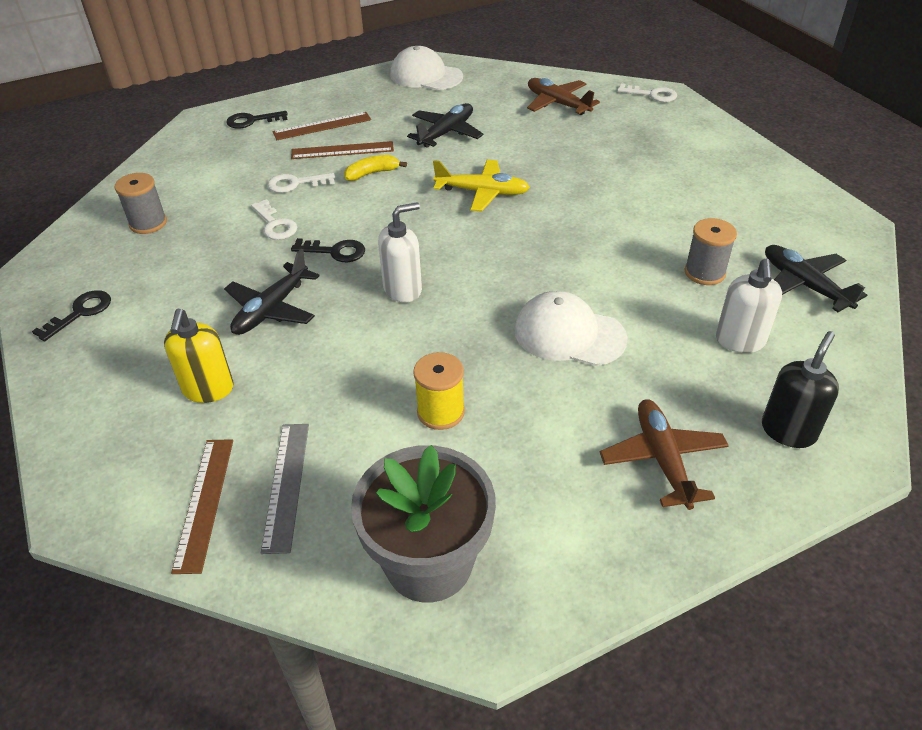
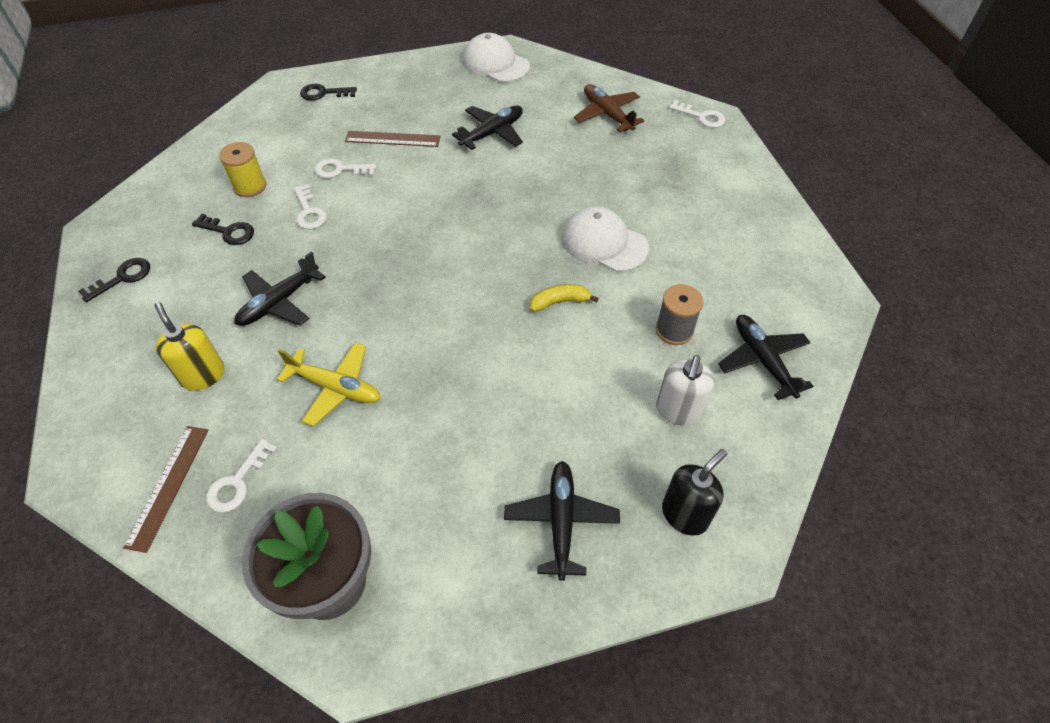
camera: 10 degrees right, 10 degrees up
(148, 223) = (203, 193): grey spool -> none
(208, 389) = (203, 375): yellow soap dispenser -> yellow soap dispenser turned 135 degrees clockwise
(286, 485) = (238, 482): grey ruler -> white key
(322, 126) = (383, 108): brown ruler -> none
(335, 251) = (351, 250): black key -> black key (229, 232)
(372, 173) = (411, 169): yellow banana -> yellow banana (559, 302)
(403, 289) = (397, 301): white soap dispenser -> none
(440, 412) = (387, 435): yellow spool -> yellow spool (250, 186)
(482, 192) = (502, 206): yellow plane -> yellow plane (336, 387)
(569, 334) = (526, 375): white cap -> white cap (604, 243)
(662, 459) = (561, 521): brown plane -> black plane

